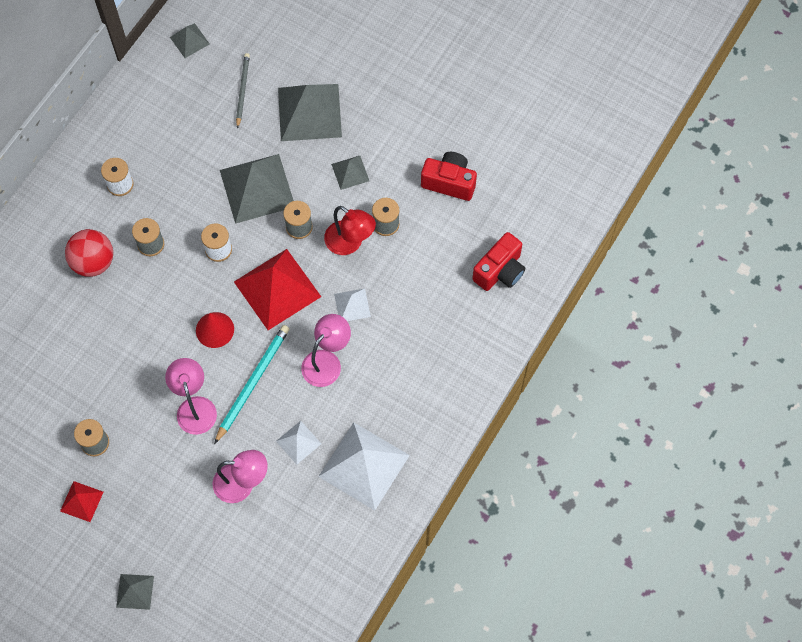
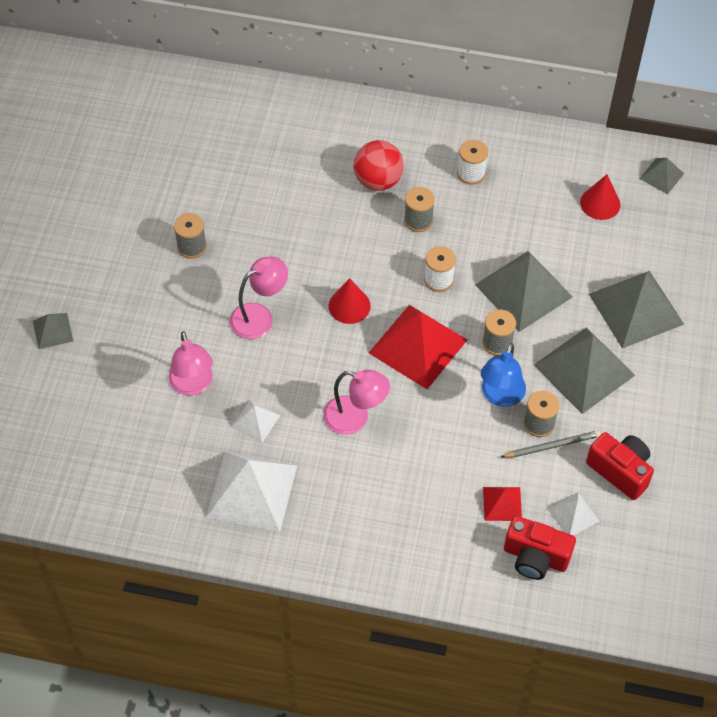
camera: 70 degrees right, 10 degrees down
(81, 501) = (129, 256): red pyramid -> red pyramid (502, 503)
(196, 97) = (600, 203): none -> red cone
(242, 90) = (629, 240): grey pencil -> grey pencil (552, 446)
(253, 382) = (305, 358): turquoise pencil -> none
(350, 172) = (584, 370): grey pyramid -> grey pyramid, size x2.03
(350, 243) = (500, 396): red lamp -> blue lamp
(352, 305) = (429, 421): white pyramid -> white pyramid (573, 515)
(449, 182) = (620, 471): red camera -> red camera turned 45 degrees counterclockwise

